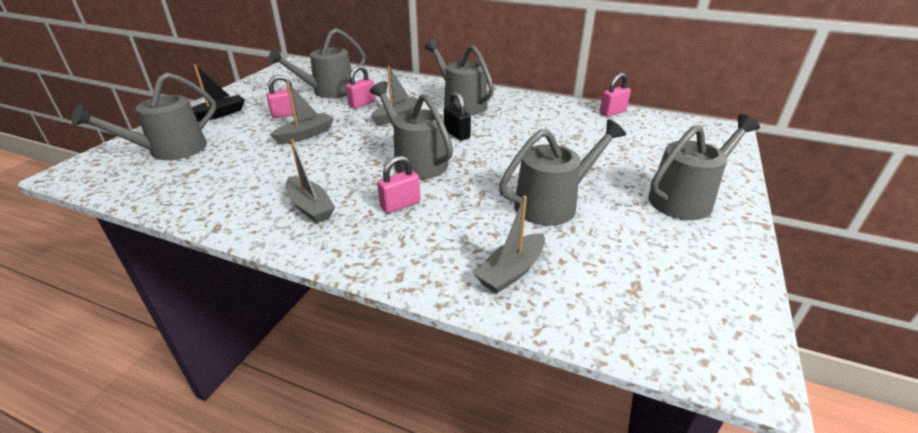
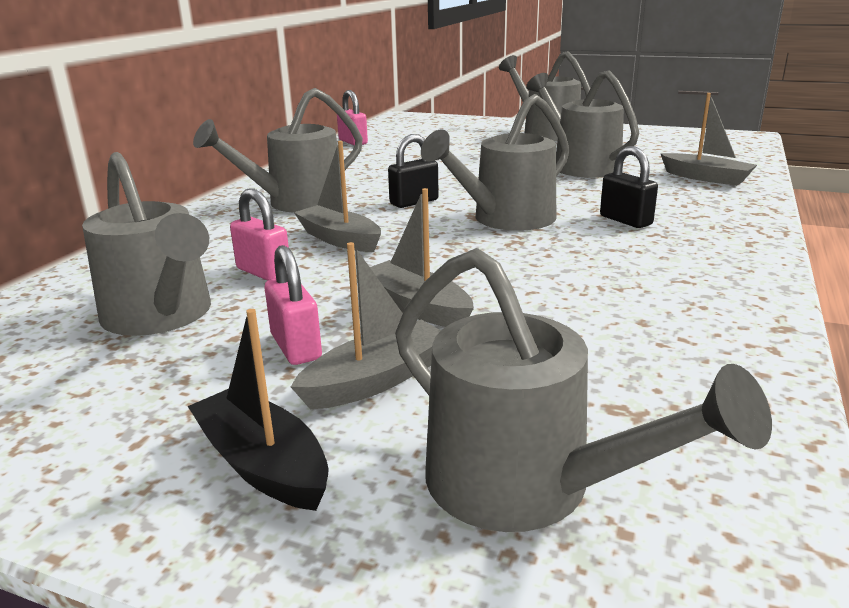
camera: 90 degrees left, 10 degrees down
(310, 207) = (670, 268): grey boat -> grey boat (376, 380)
(400, 205) = (625, 220): pink padlock -> black padlock

